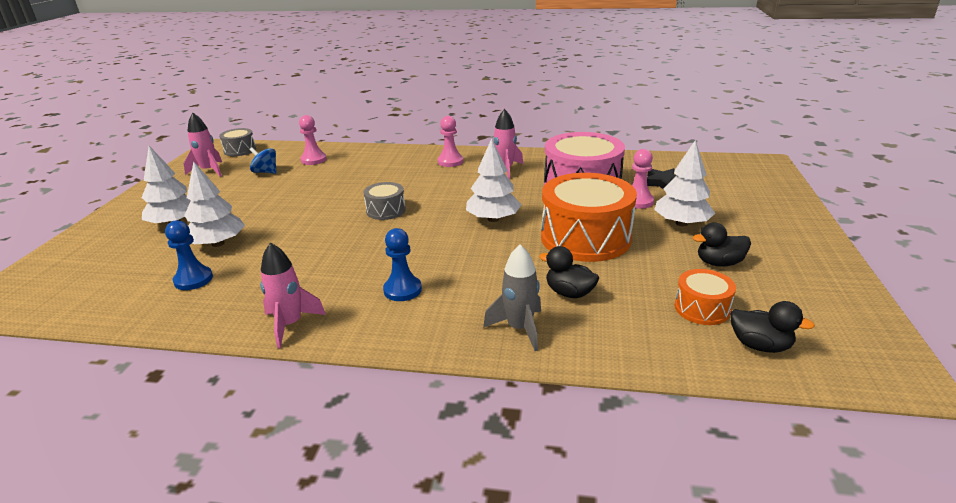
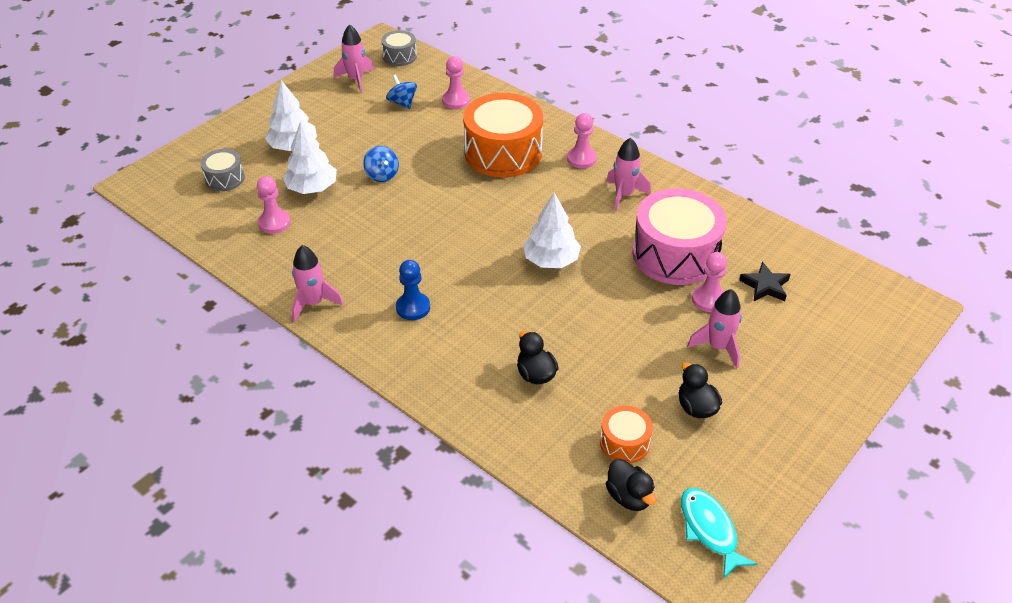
camera: 30 degrees right, 15 degrees up
(193, 279) = (274, 223): blue pawn -> pink pawn
(285, 216) = (382, 175): none -> blue spinning top
(386, 210) = (468, 206): grey drum -> grey drum (225, 178)
(519, 328) = (466, 388): grey rocket -> none
(585, 238) = (610, 322): orange drum -> orange drum (503, 152)
(681, 223) = (718, 347): white tree -> pink rocket
(719, 263) = (696, 407): black duck -> black duck turned 45 degrees clockwise
(850, 338) = (710, 530): none -> turquoise fish

